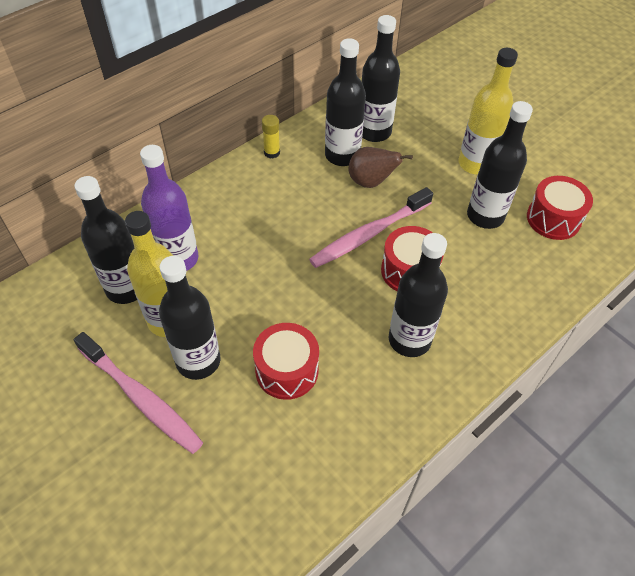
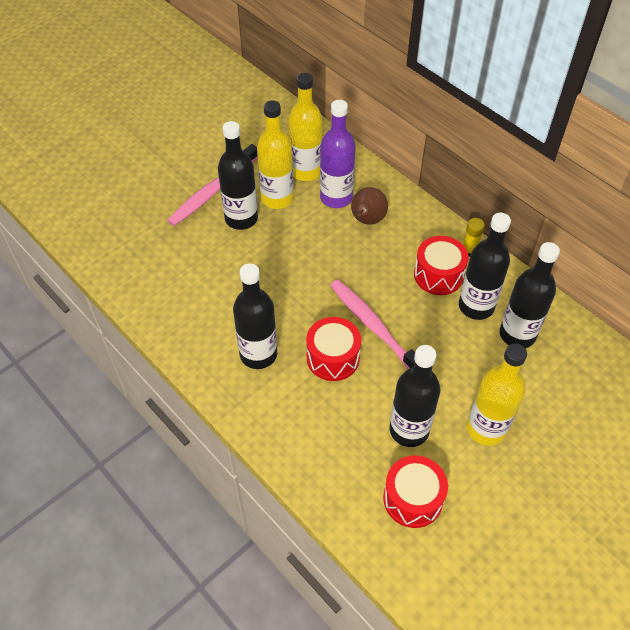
camera: 90 degrees right, 0 degrees up
(126, 288) = (306, 171): black bottle -> yellow bottle
(287, 370) = (231, 271): red drum -> red drum (438, 275)
(371, 182) = (442, 330): brown pear -> brown pear (367, 220)

